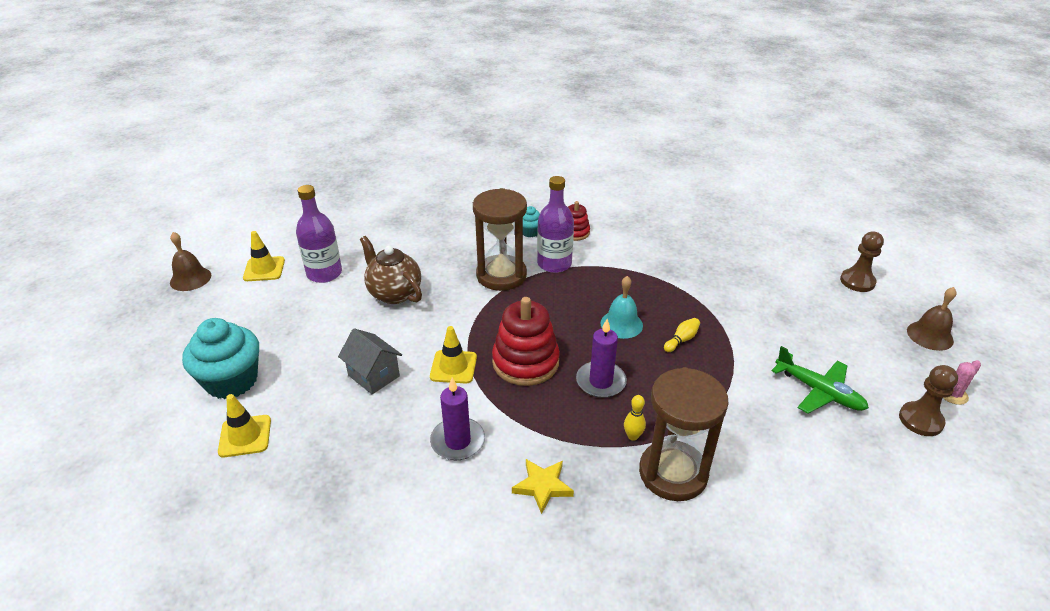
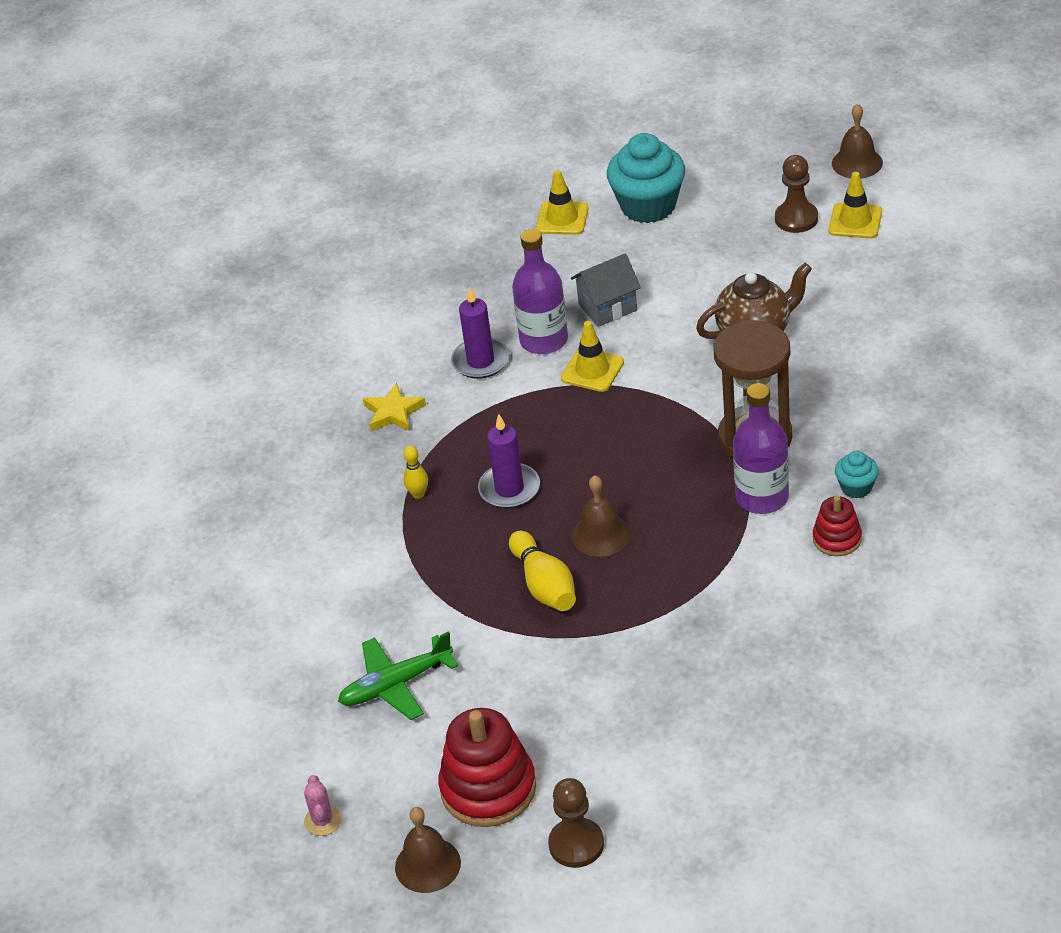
camera: 115 degrees right, 5 degrees up
(324, 273) = (825, 273): purple bottle -> purple bottle (543, 340)
(525, 362) = (572, 431): red stacking toy -> red stacking toy (488, 788)
(621, 324) = (601, 535): turquoise bell -> brown bell
(673, 473) = (356, 511): brown hourglass -> none
(681, 340) = (544, 585): yellow bowling pin -> yellow bowling pin, size x1.75
(920, 420) = (306, 761): brown pawn -> brown pawn (796, 219)

